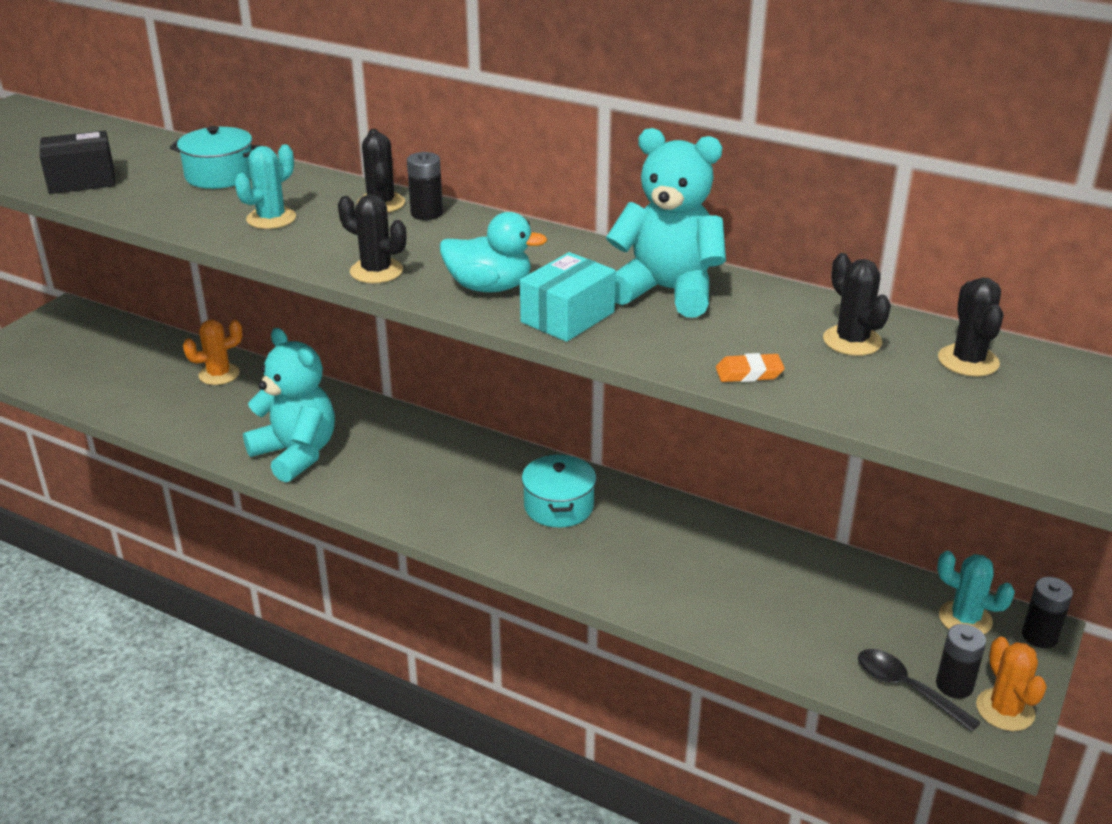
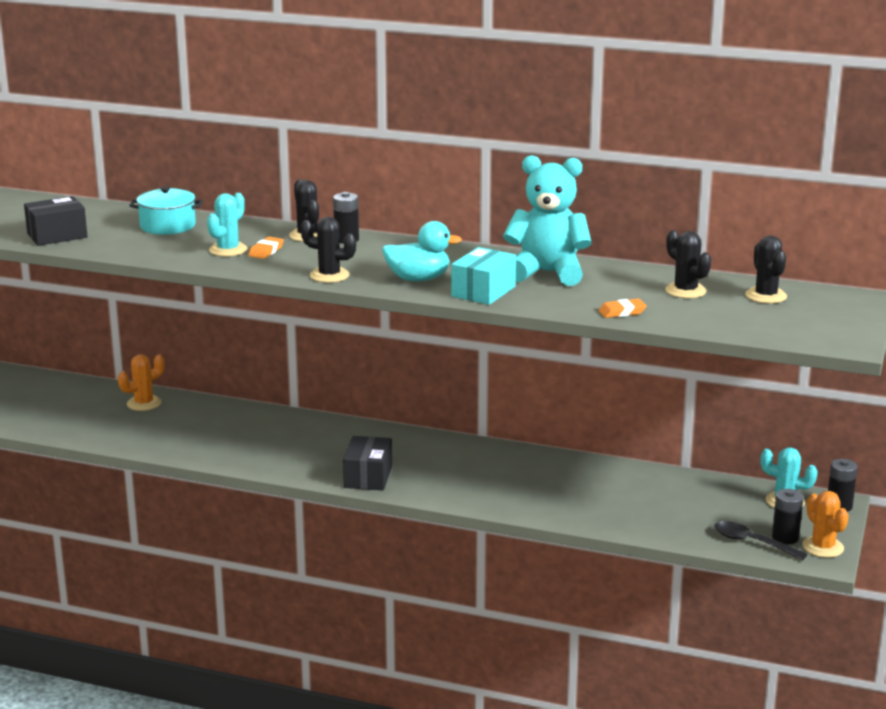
camera: 10 degrees left, 10 degrees down
(296, 454) = (236, 449): turquoise teddy bear -> none
(317, 224) = (266, 251): none -> orange eraser
(436, 514) = (368, 477): none -> black box
(558, 506) = (463, 464): turquoise pot -> none

